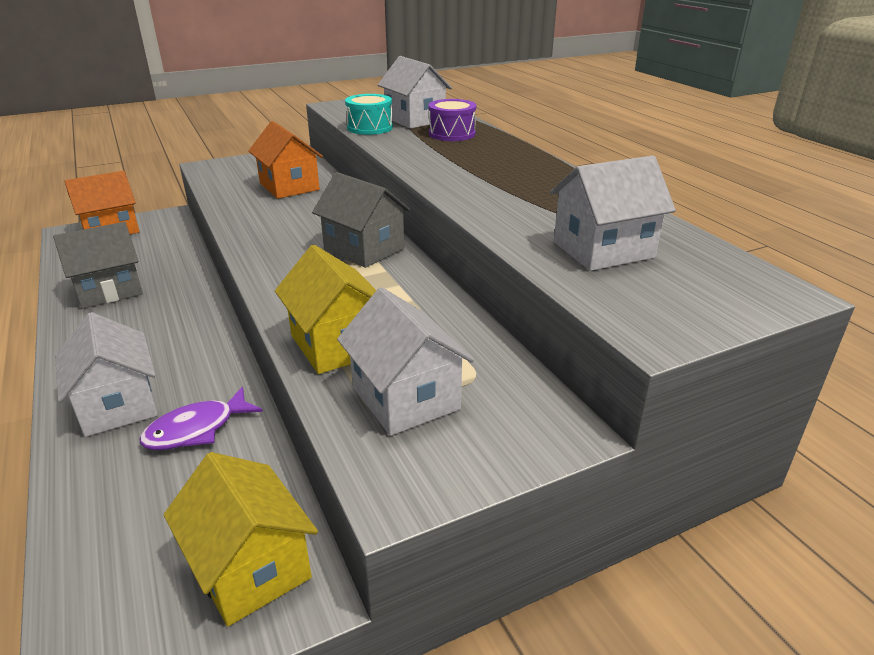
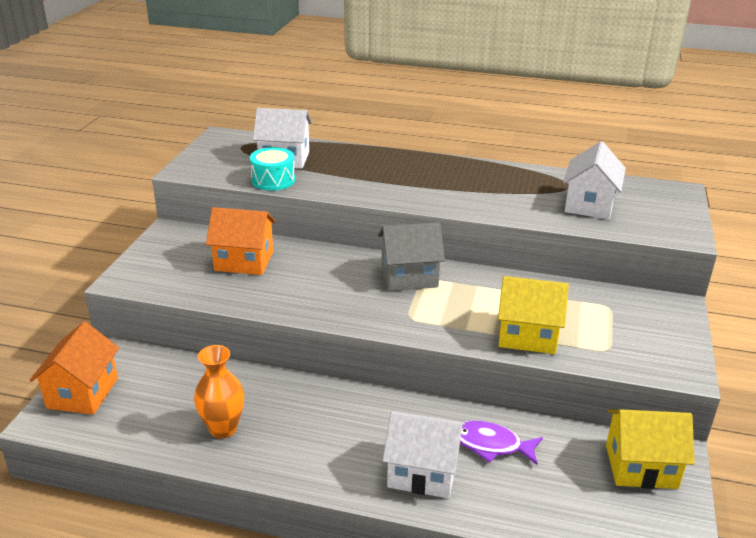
camera: 50 degrees left, 0 degrees up
(109, 290) = (223, 428): grey house -> orange vase
(196, 429) = (491, 445): purple fish -> purple fish turned 105 degrees clockwise
(405, 398) = (607, 336): white house -> none
(452, 134) = (340, 161): purple drum -> none

